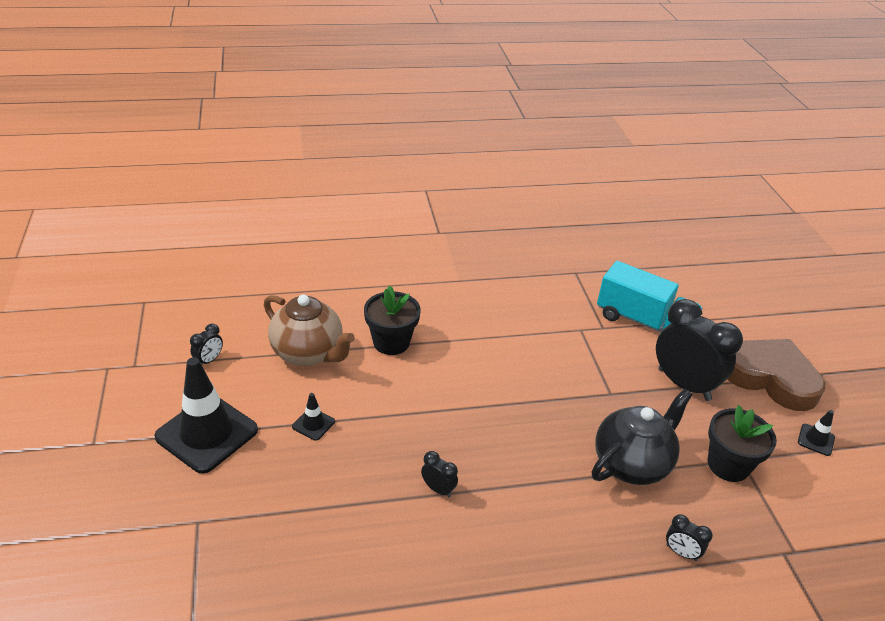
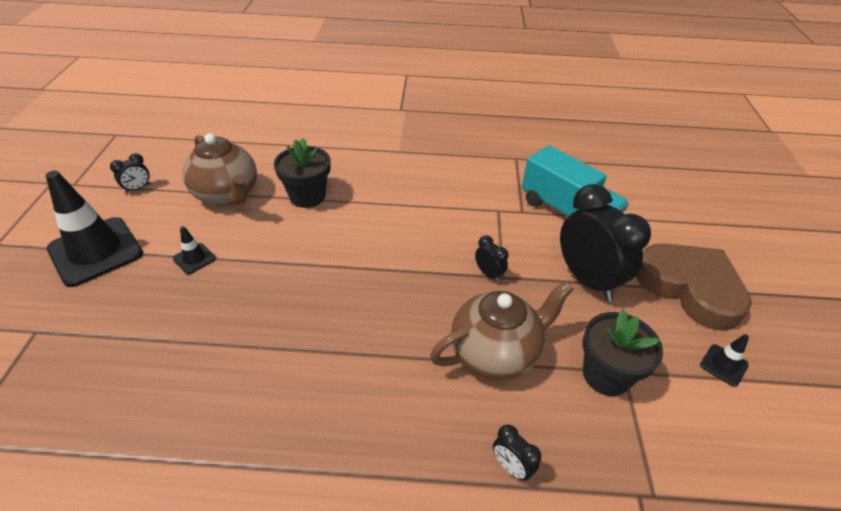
camera: 15 degrees right, 5 degrees up
(438, 489) = (277, 343): black clock -> black clock (488, 274)
(632, 463) = (495, 353): black teapot -> brown teapot

